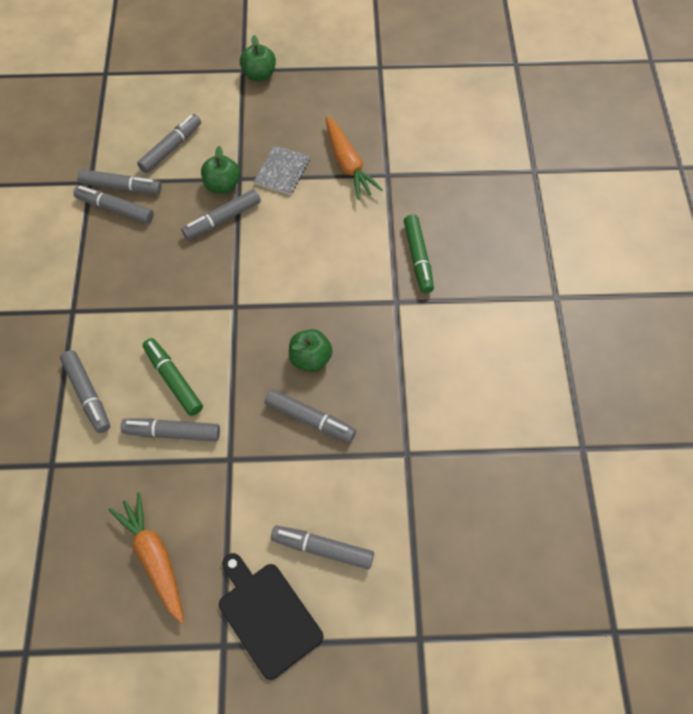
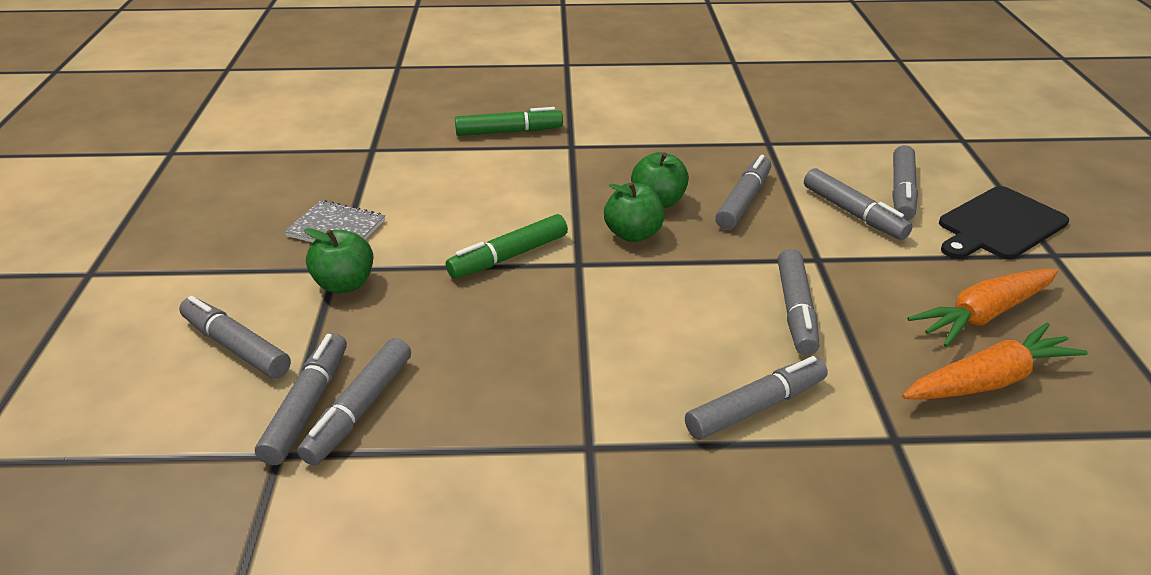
camera: 90 degrees left, 25 degrees down
(173, 380) = (710, 314): green marker -> green marker (508, 256)
(222, 219) = (415, 281): grey marker -> grey marker (853, 213)
(259, 75) = (114, 255): green apple -> green apple (633, 234)
(348, 164) = (343, 176): orange carrot -> orange carrot (988, 380)

